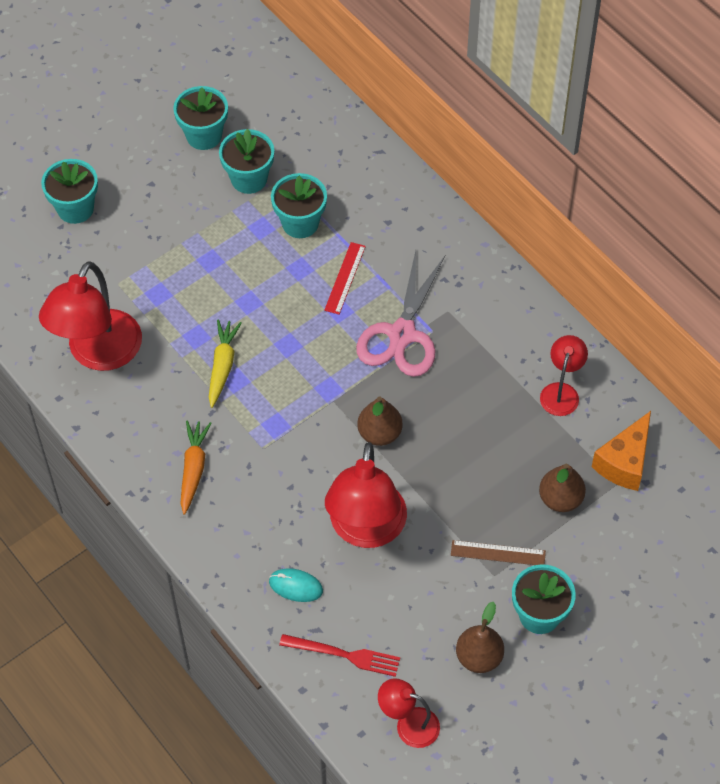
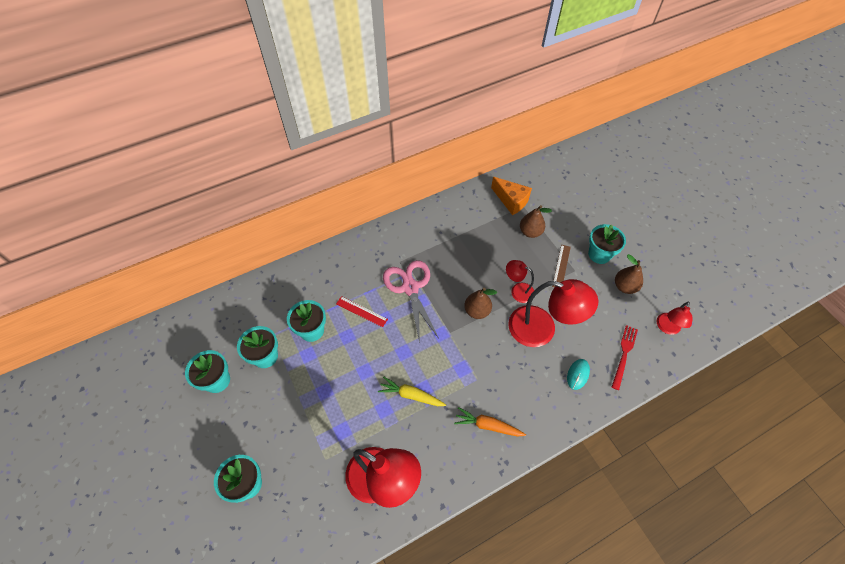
camera: 80 degrees left, 0 degrees up
(402, 334) = (410, 287): pink scissors -> pink scissors turned 135 degrees counterclockwise
(561, 392) = (464, 219): red lamp -> red lamp (517, 290)

